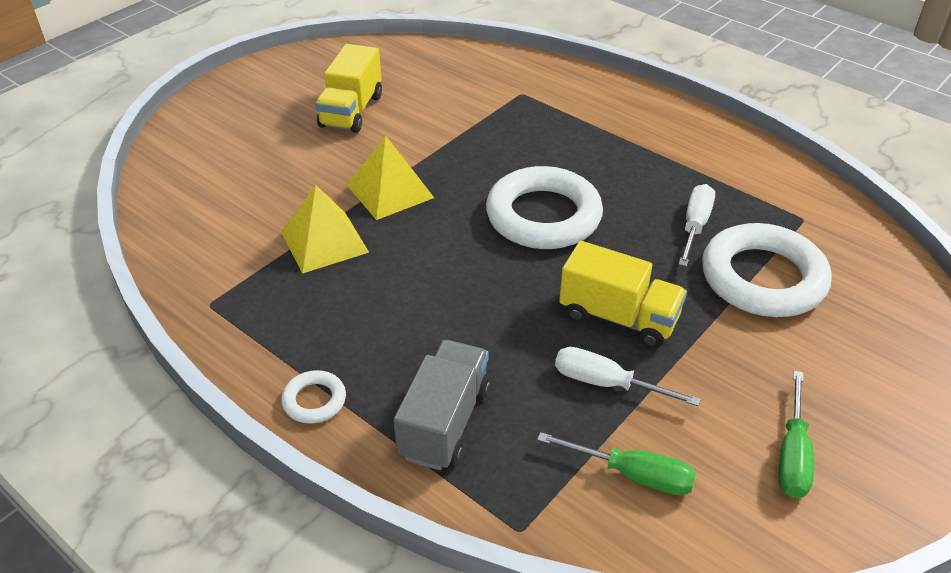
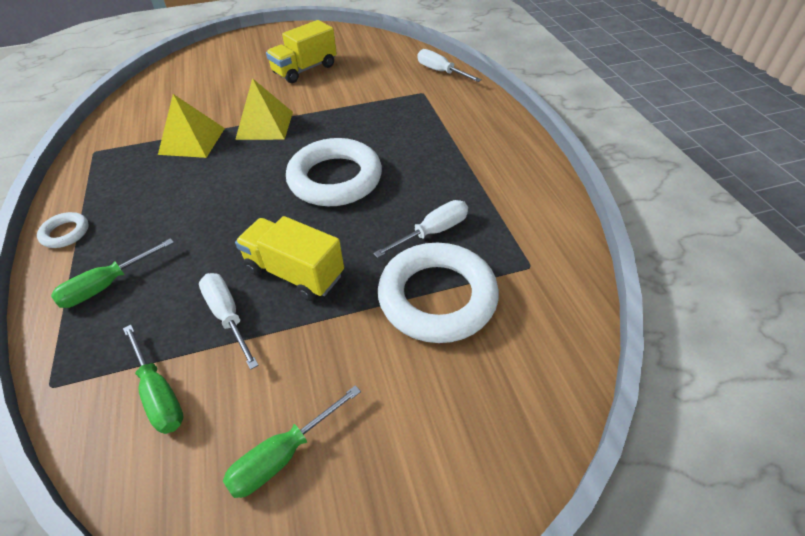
camera: 35 degrees right, 5 degrees up
(445, 422) = (107, 285): grey truck -> green screwdriver
(512, 64) = (440, 72): none -> white screwdriver
(618, 317) = (295, 272): yellow truck -> yellow truck turned 150 degrees clockwise

